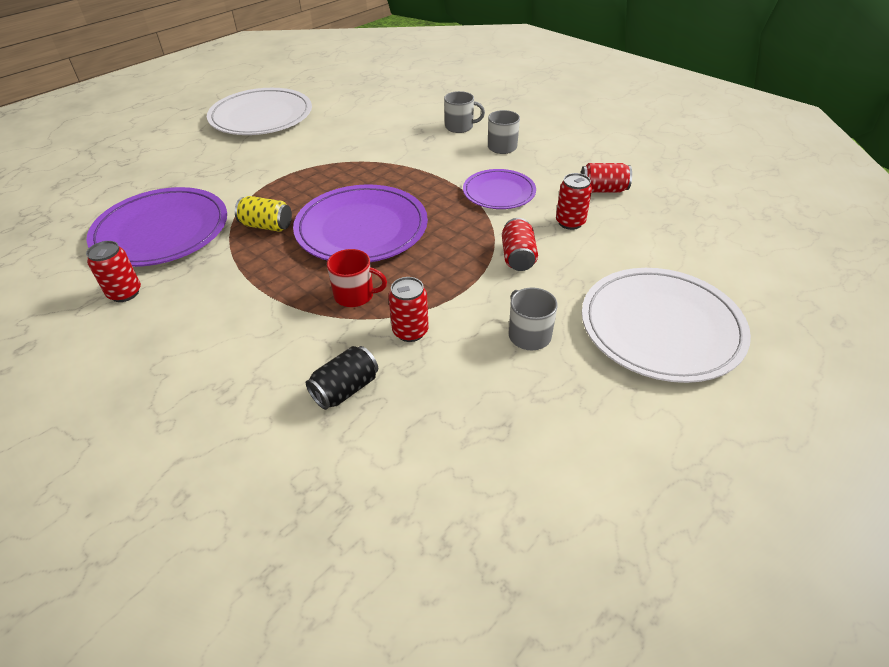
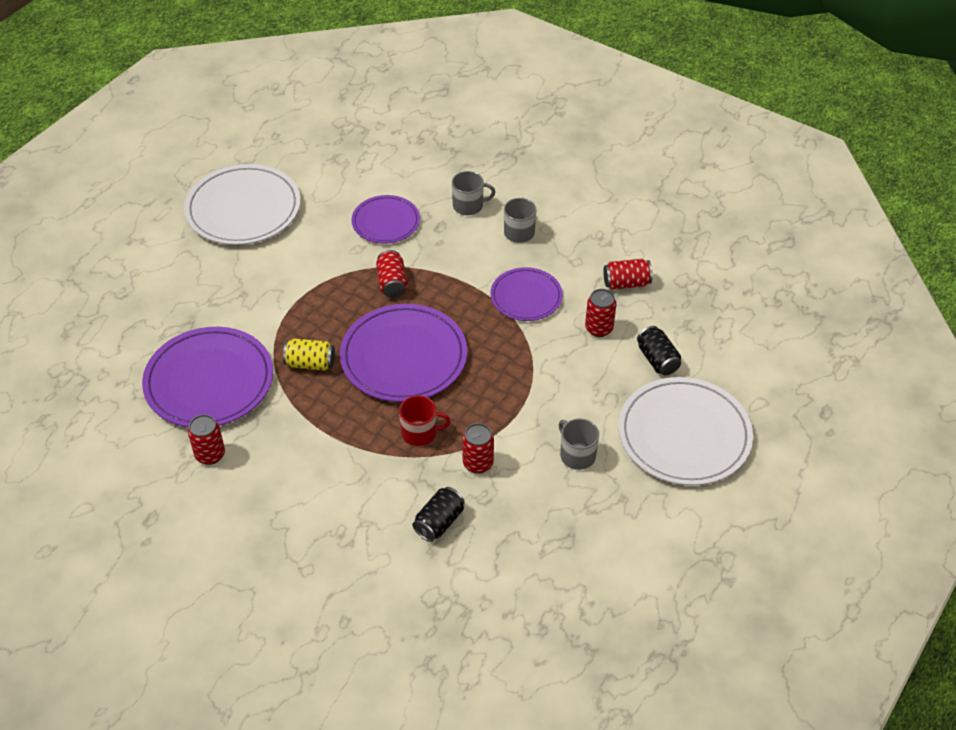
camera: 10 degrees left, 5 degrees up
(381, 132) = (386, 222): none -> purple plate
(518, 257) = (556, 374): red can -> red can (392, 283)
(632, 254) = (657, 360): none -> black can

